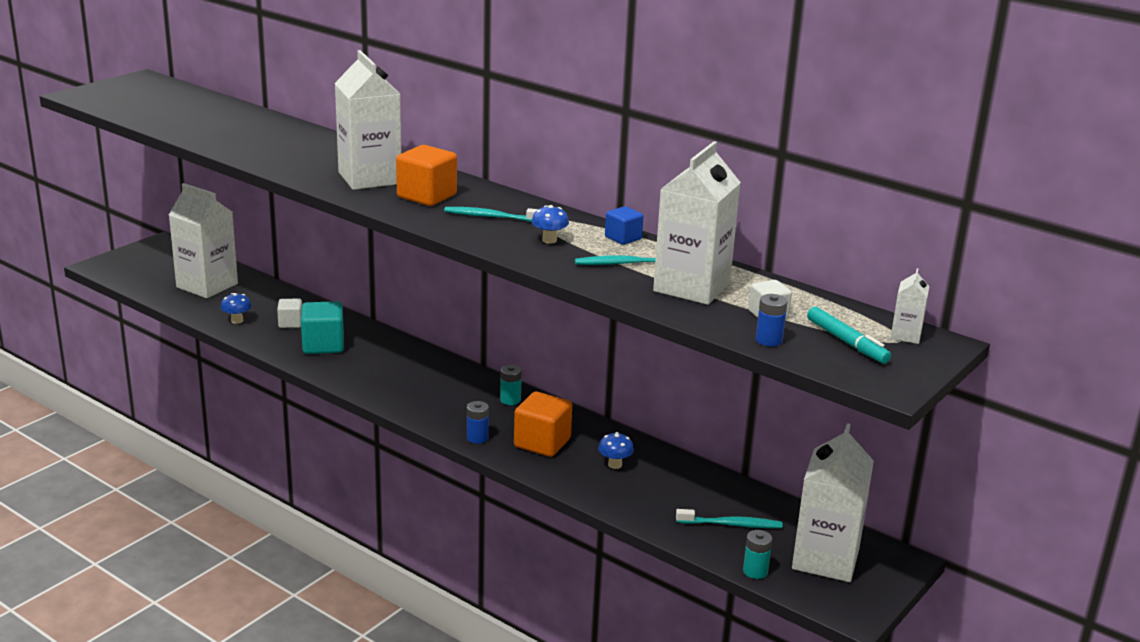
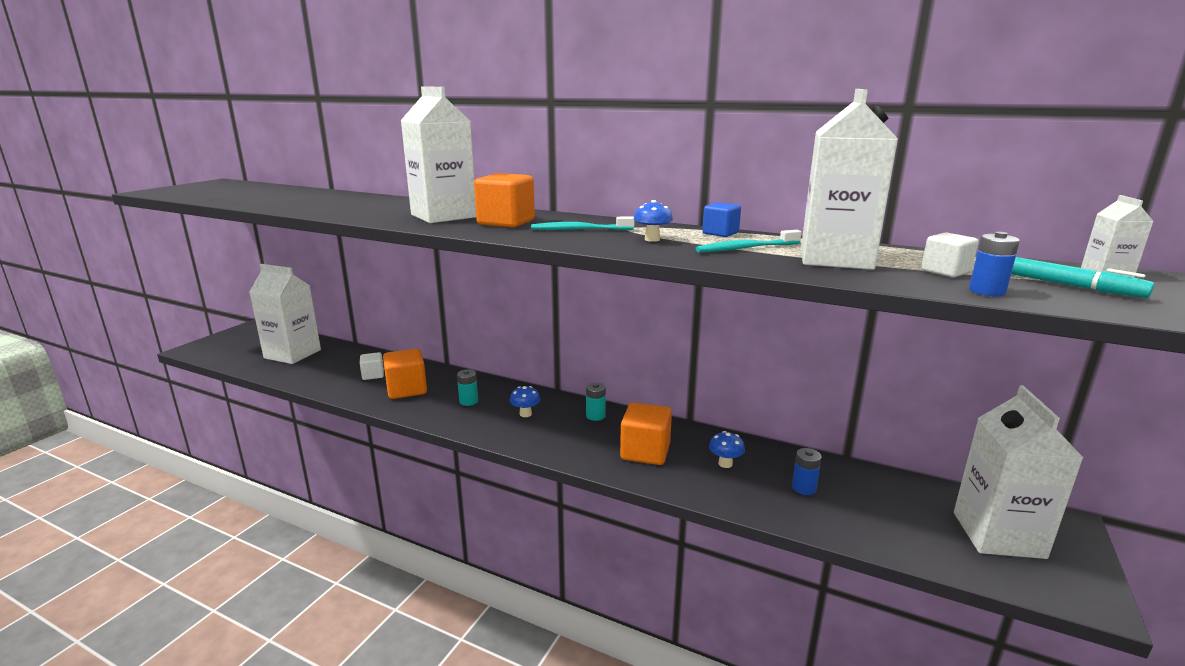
camera: 10 degrees left, 5 degrees down
(237, 320) = (322, 378): blue mushroom -> blue mushroom (525, 414)
(323, 345) = (407, 389): turquoise cube -> orange cube
(477, 438) = (581, 456): blue battery -> blue battery (803, 488)
(731, 524) = (878, 510): turquoise toothbrush -> none
(755, 571) = (947, 563): turquoise battery -> turquoise battery (468, 401)

